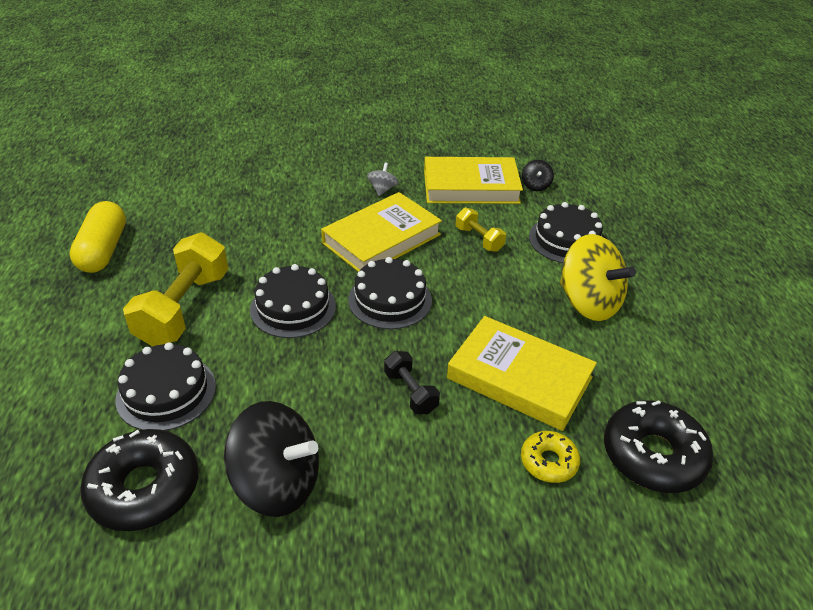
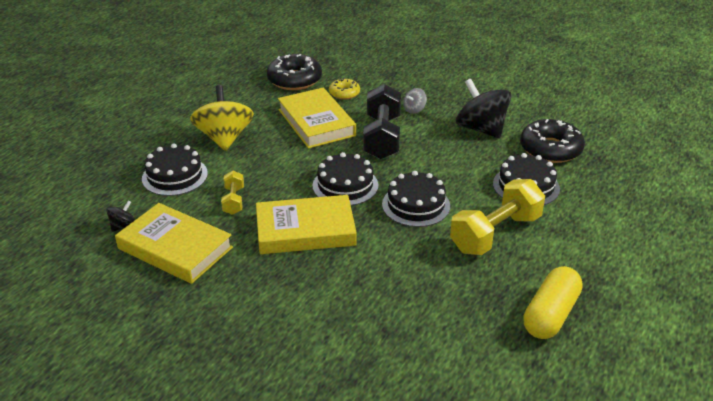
camera: 145 degrees left, 5 degrees down
(382, 189) = (254, 278): grey spinning top -> grey spinning top (414, 109)
(410, 392) = (382, 137): black dumbbell -> black dumbbell, size x1.98

